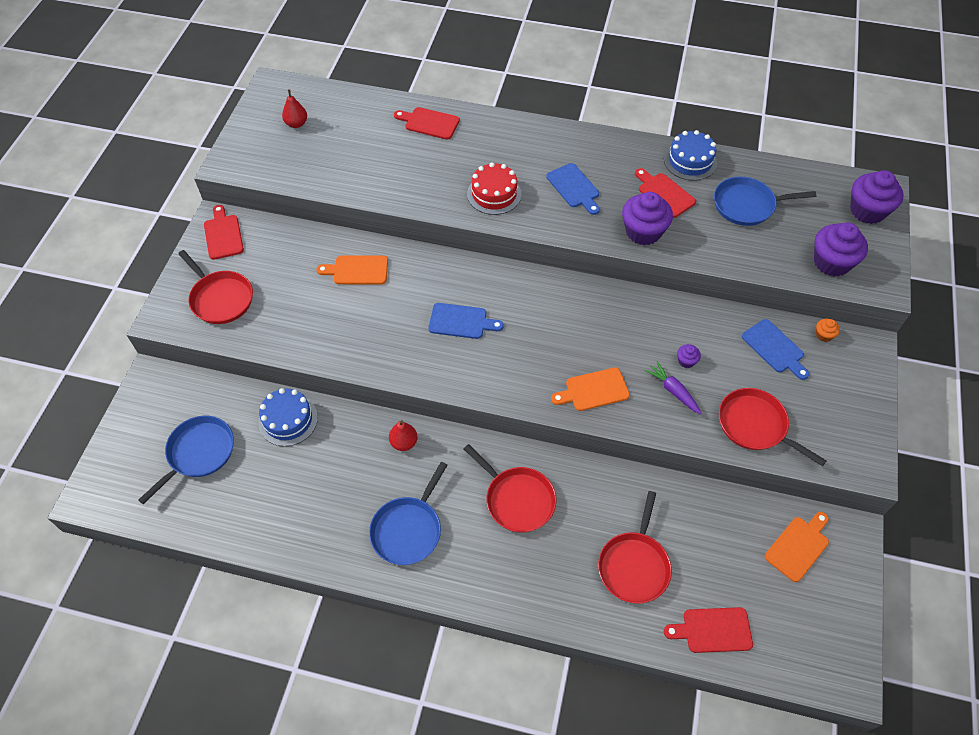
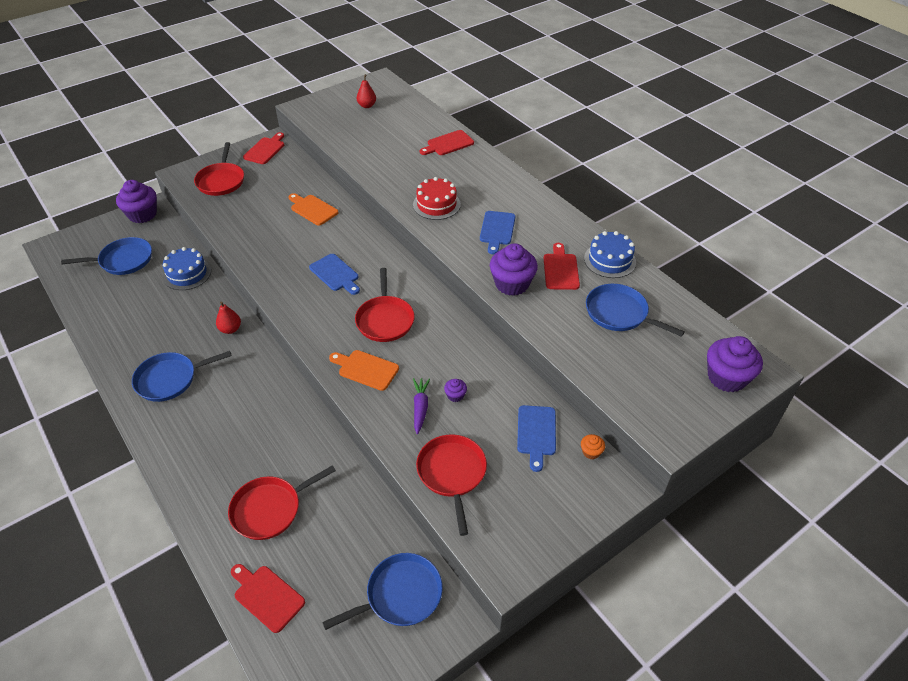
camera: 40 degrees right, 10 degrees down
(429, 123) = (448, 144): red cutting board -> red cutting board turned 90 degrees counterclockwise
(517, 499) = (251, 410): red pan -> red pan (385, 320)
(798, 546) = (400, 595): orange cutting board -> blue pan
(831, 262) = (643, 393): purple cupcake -> purple cupcake (142, 214)

